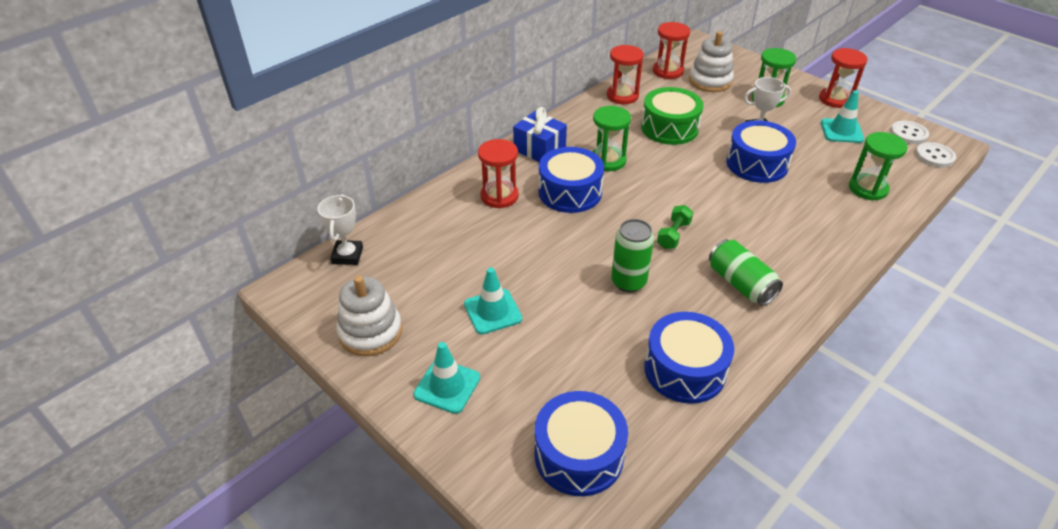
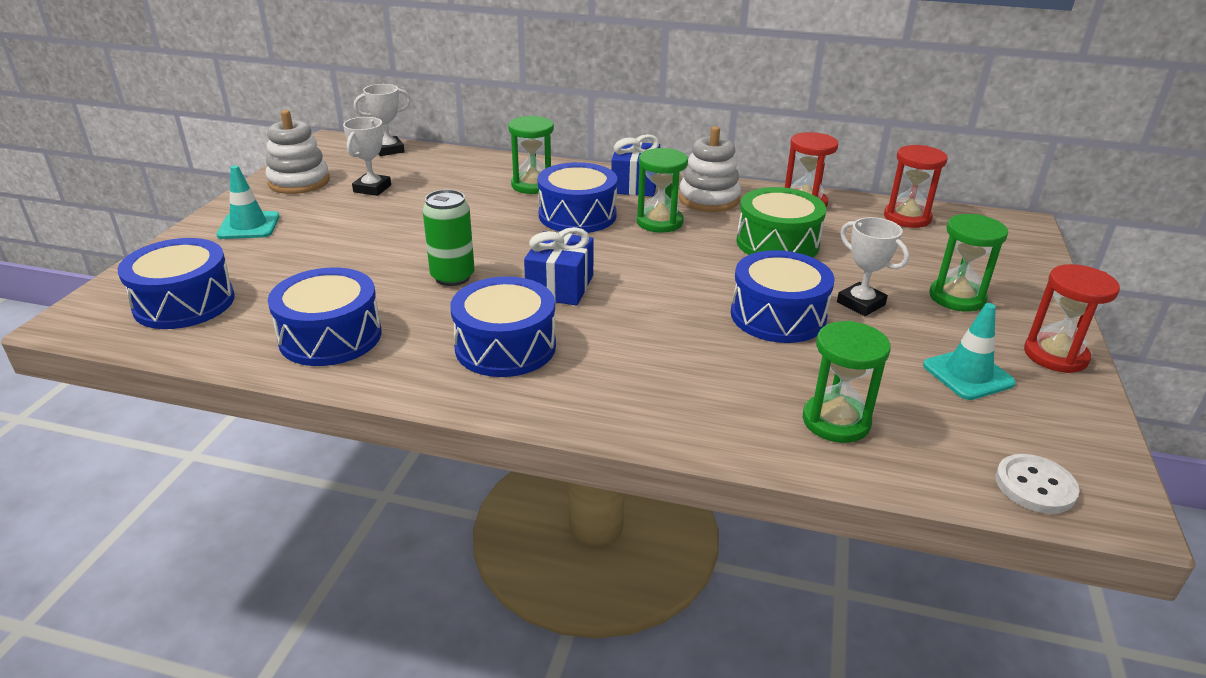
camera: 60 degrees right, 10 degrees down
(429, 287) = (372, 188): none -> white trophy
(492, 311) = (357, 222): turquoise traffic cone -> none
(499, 196) = (533, 185): red hourglass -> green hourglass
(673, 235) = (560, 287): green dumbbell -> blue gift
(710, 81) = (932, 248): white stacking toy -> white stacking toy (709, 199)
(740, 284) = (505, 346): green can -> blue drum
(908, 134) = (1067, 446): white button -> none

